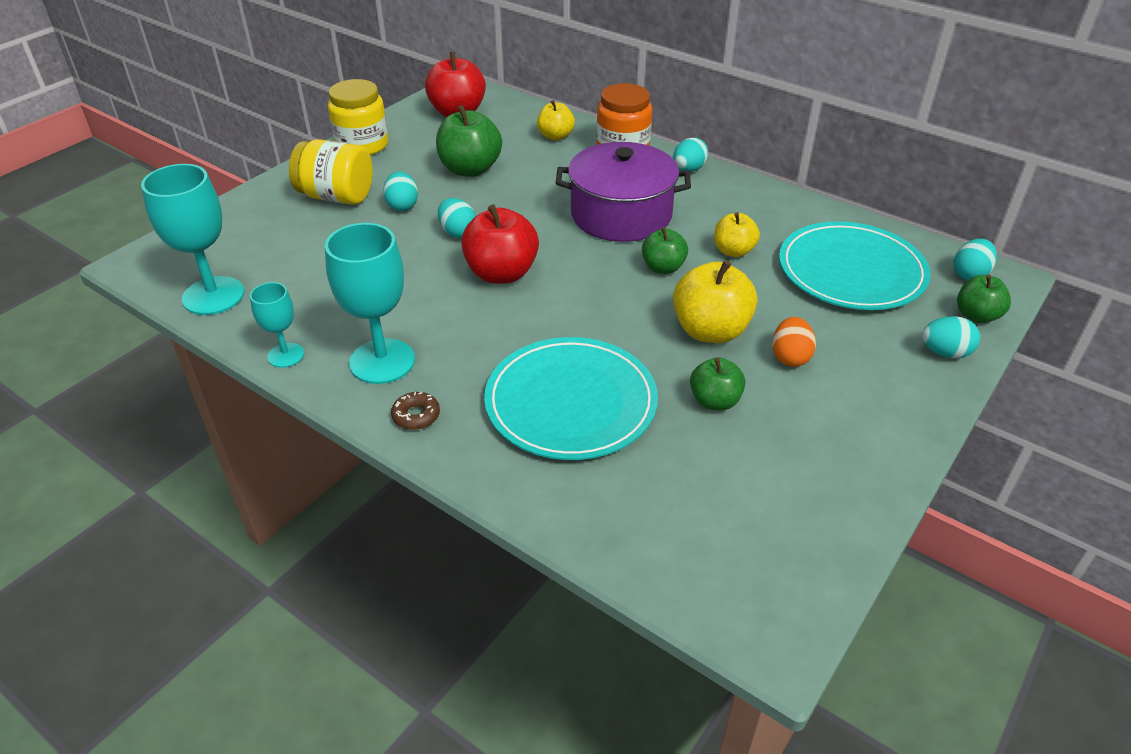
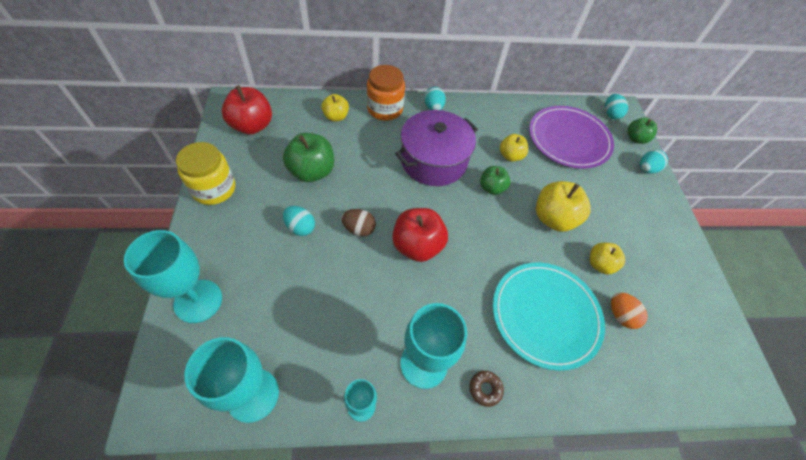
camera: 45 degrees left, 15 degrees up
(252, 214) = (198, 301): none -> turquoise goblet
(337, 197) = (246, 246): yellow jar -> none
(458, 232) = (359, 229): turquoise egg -> brown egg
(714, 401) = (600, 264): green apple -> yellow apple
(790, 357) = (599, 212): orange egg -> orange egg (620, 315)
(851, 271) = (569, 139): turquoise plate -> purple plate

